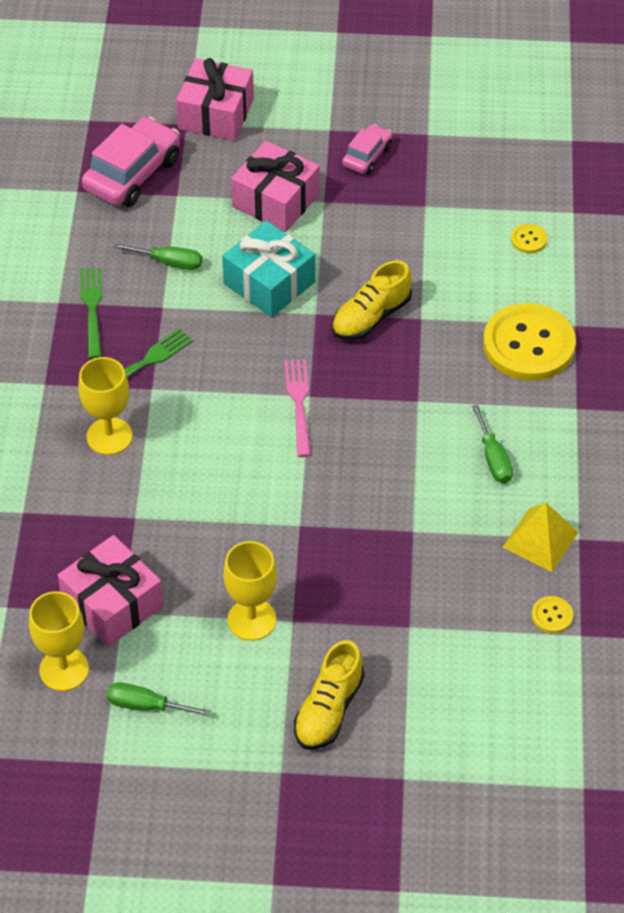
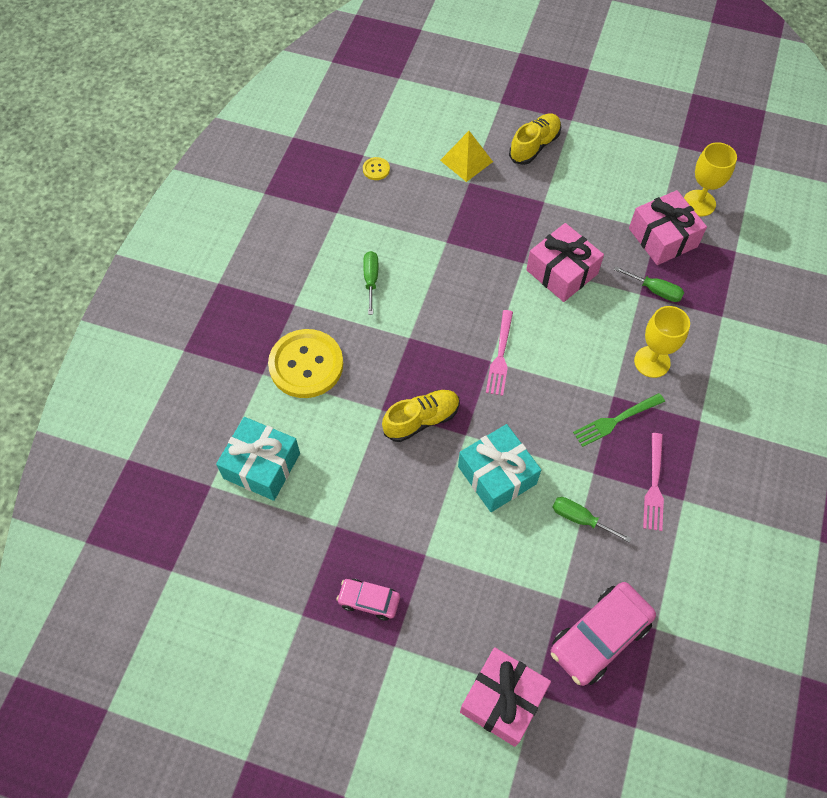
camera: 165 degrees left, 10 degrees up
(92, 309) = (654, 485): green fork -> pink fork
(146, 705) = (648, 171): green screwdriver -> green screwdriver (655, 290)
(252, 619) = (570, 207): yellow goblet -> none
(276, 200) = (469, 567): pink gift -> pink gift (562, 272)
(367, 156) = (369, 601): pink car -> pink car turned 60 degrees clockwise
(528, 239) = (262, 466): yellow button -> turquoise gift
(540, 539) = (362, 217): yellow pyramid -> yellow pyramid (466, 161)

